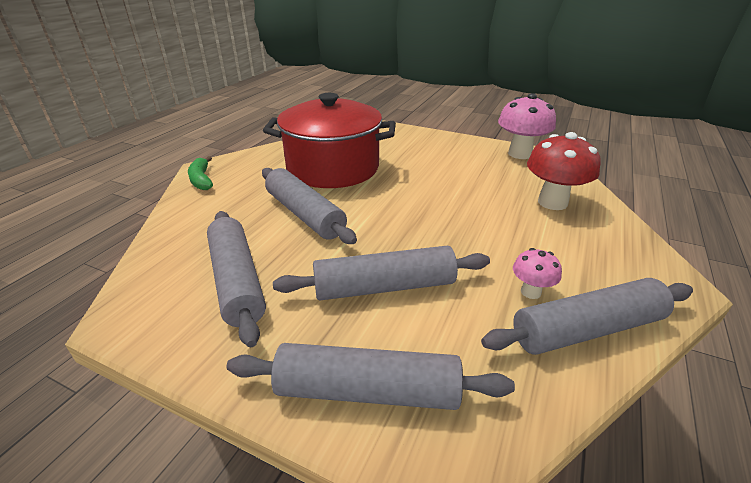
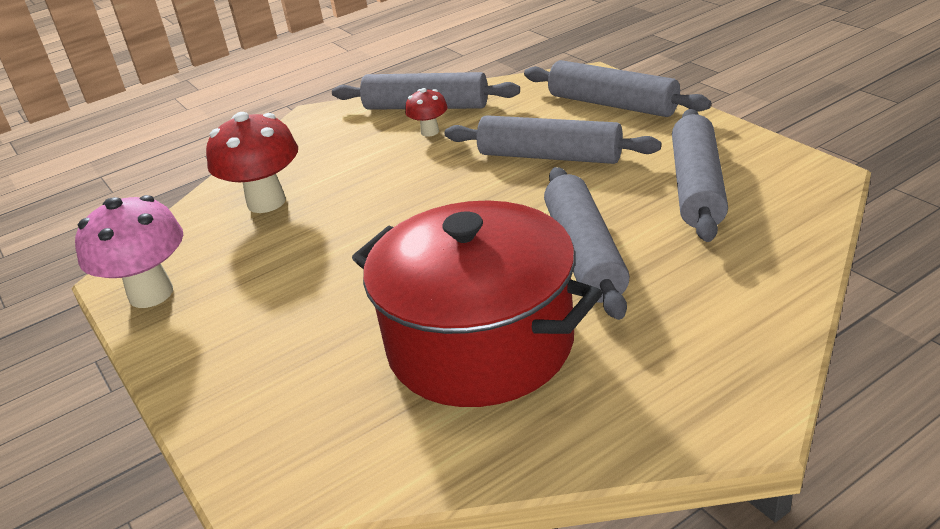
camera: 145 degrees left, 0 degrees up
(201, 180) = (747, 379): green banana -> none
(530, 292) = (430, 132): pink mushroom -> red mushroom

